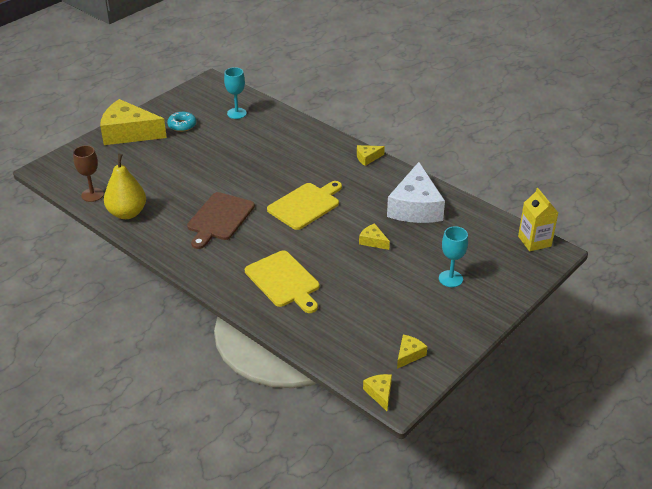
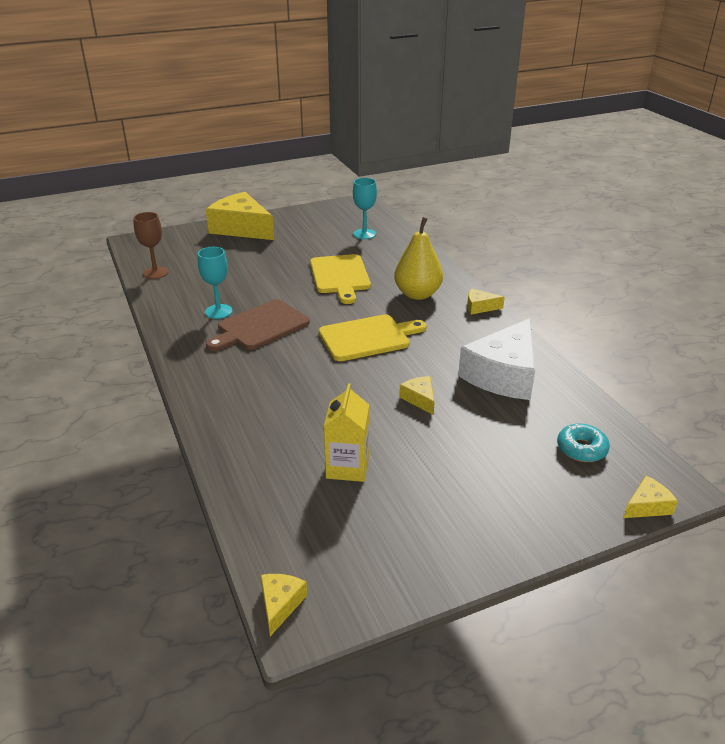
camera: 25 degrees right, 5 degrees down
(127, 213) = (172, 297): yellow pear -> yellow pear (417, 294)
(182, 125) = (299, 233): turquoise donut -> turquoise donut (581, 449)
(283, 281) = (274, 413): yellow cutting board -> yellow cutting board (340, 276)
(409, 355) = (362, 562): yellow cheese -> yellow cheese (647, 506)
(450, 279) = (493, 476): turquoise goblet -> turquoise goblet (218, 311)
(534, 241) = (651, 463): yellow carton -> yellow carton (347, 467)

